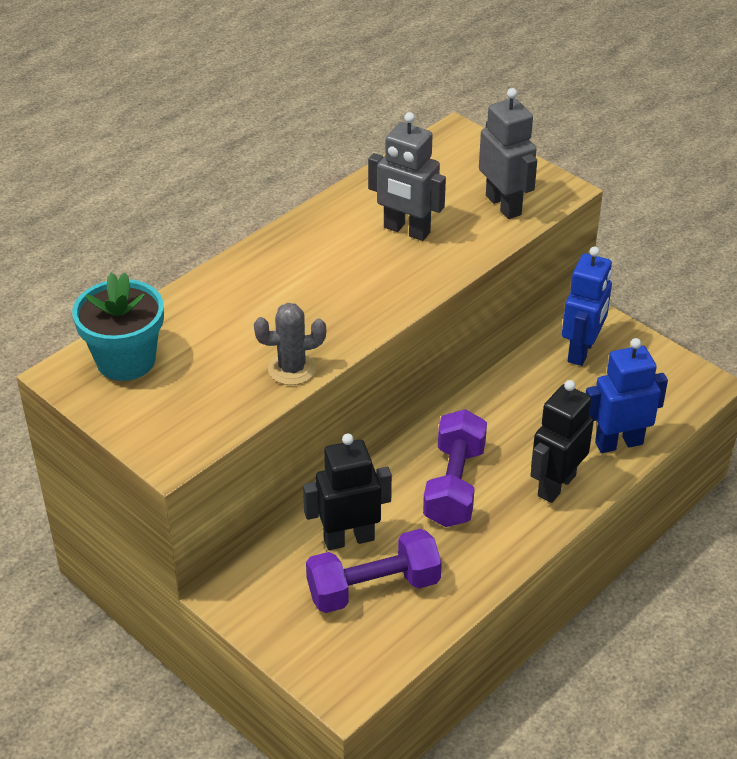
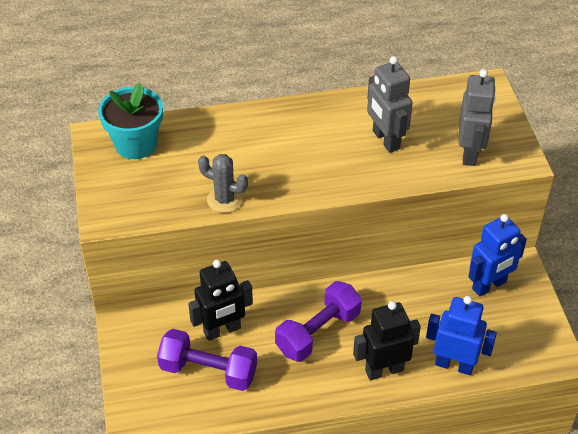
camera: 35 degrees right, 5 degrees up
(349, 539) = (222, 330): black robot -> black robot turned 135 degrees clockwise

